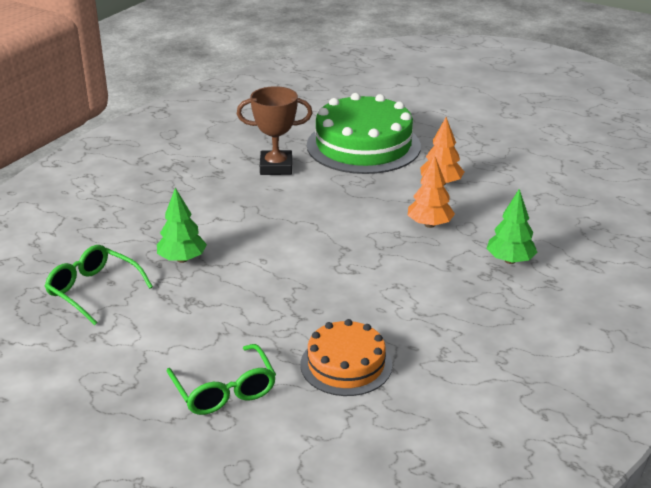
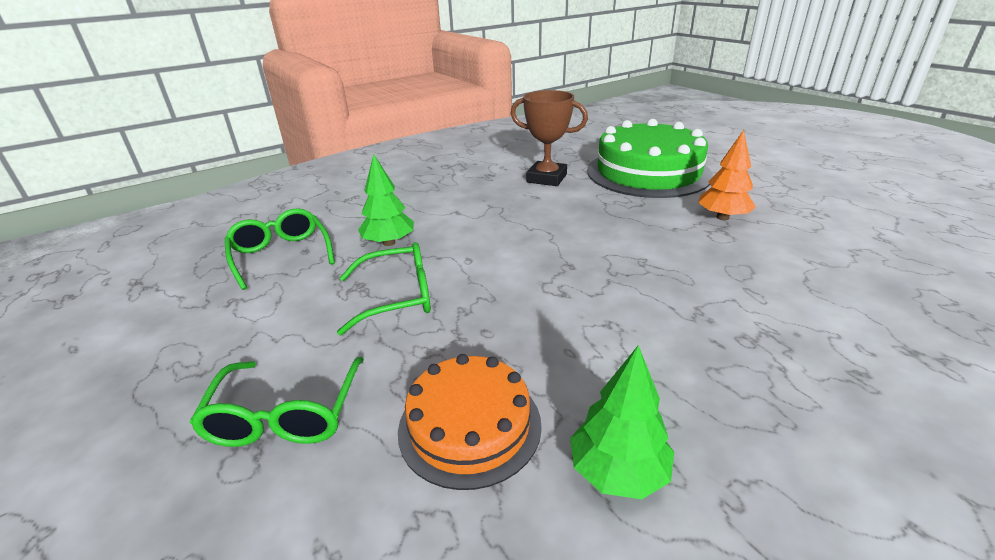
camera: 25 degrees right, 0 degrees up
(231, 301) = (398, 297): none -> green glasses
(429, 224) = (689, 258): orange tree -> none
(510, 260) = (793, 326): green tree -> green tree (618, 471)

